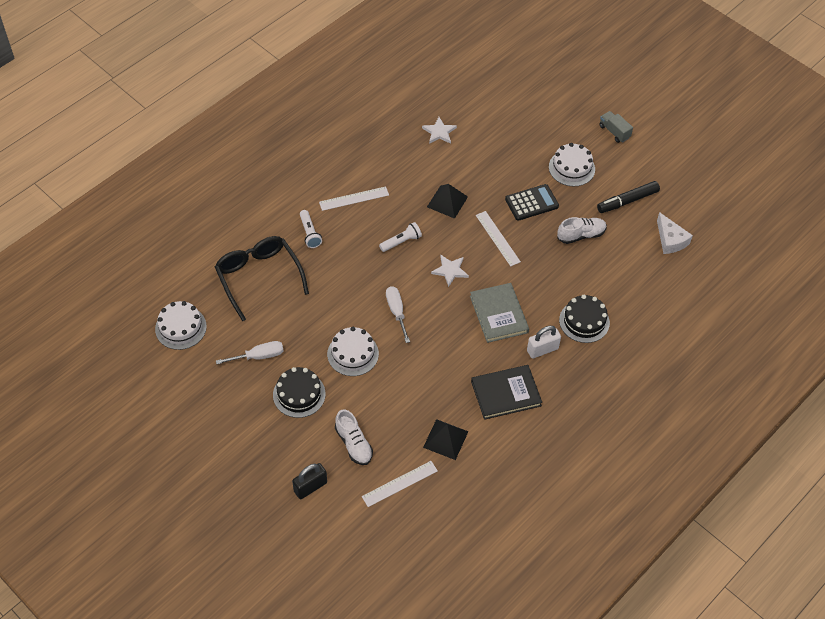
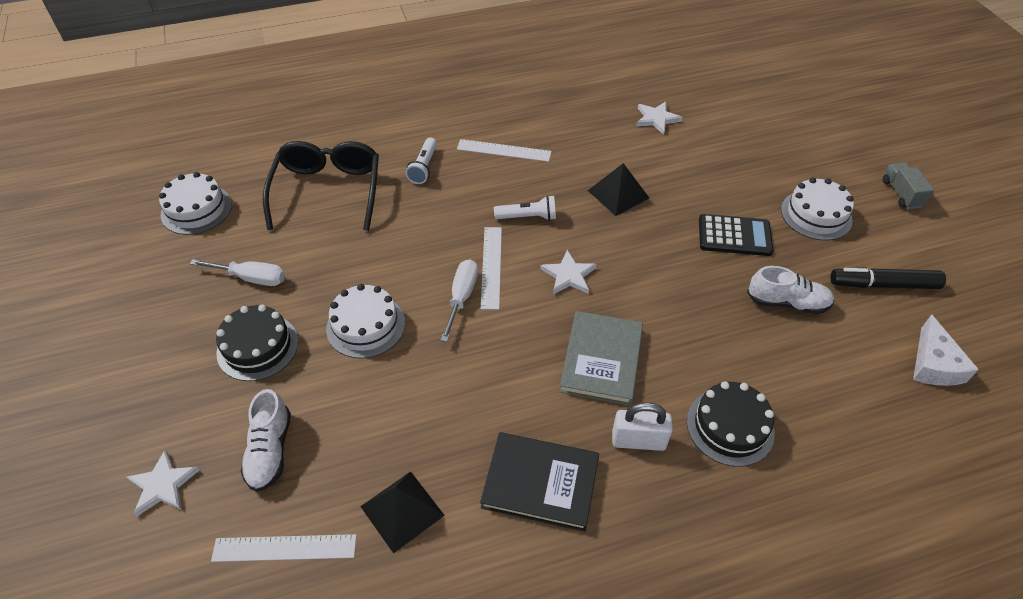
camera: 30 degrees right, 5 degrees down
(310, 487) = (163, 485): black padlock -> white star
(497, 238) = (660, 261): white ruler -> white ruler (491, 267)

